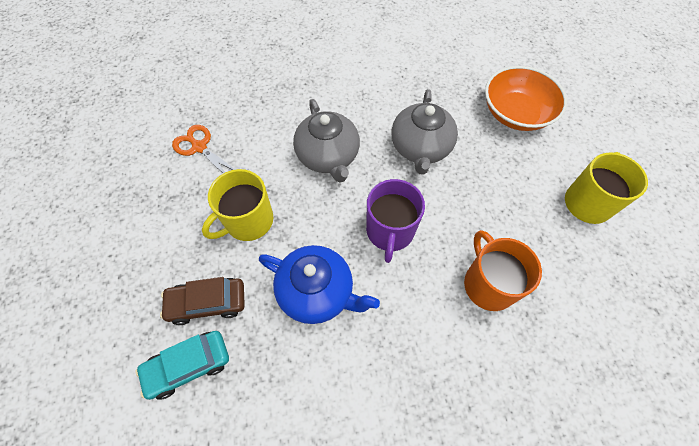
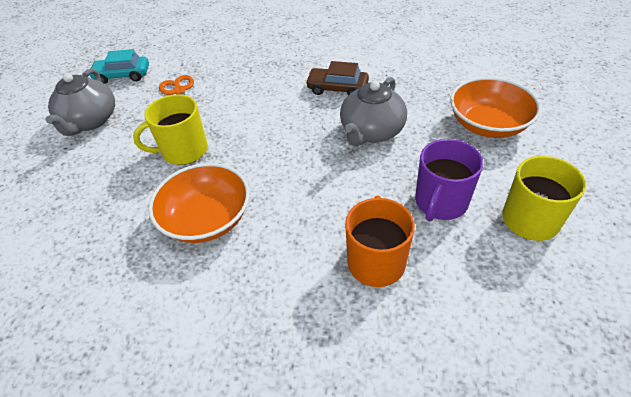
camera: 25 degrees right, 15 degrees down
(188, 366) = (67, 242): turquoise car -> turquoise car (122, 76)
(207, 303) = (113, 201): brown car -> brown car (337, 88)
(317, 292) = (207, 219): blue teapot -> orange bowl
(328, 156) = (281, 120): grey teapot -> grey teapot (90, 121)
(390, 231) = (302, 190): purple mug -> purple mug (440, 202)

